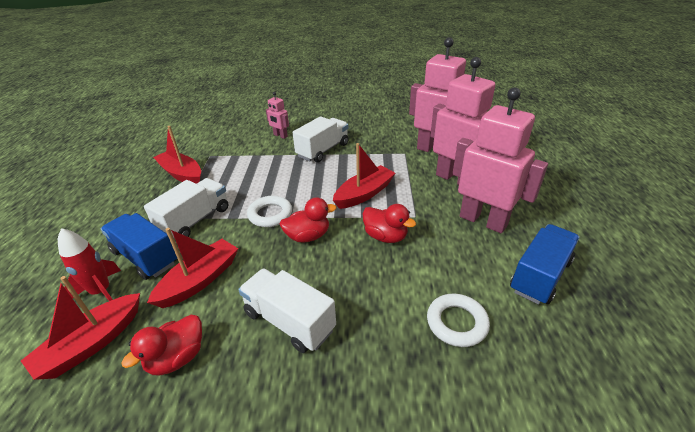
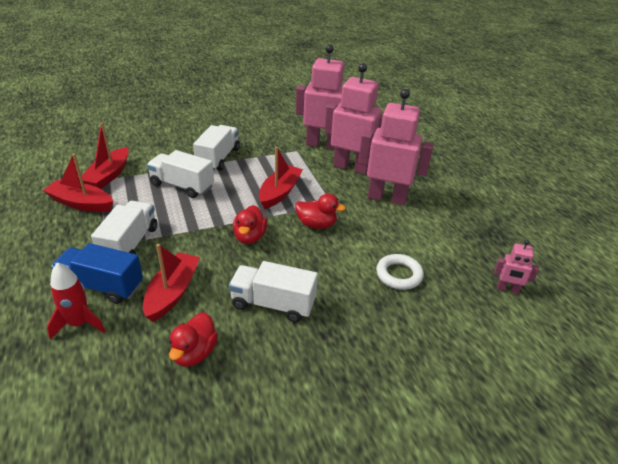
camera: 25 degrees left, 0 degrees up
(92, 343) = (105, 364): red boat -> red boat (108, 175)
(270, 214) = (203, 225): white ring -> none
(275, 172) = (182, 186): none -> white truck
(280, 136) = (165, 149): pink robot -> pink robot (507, 289)
(308, 236) = (250, 237): red duck -> red duck turned 135 degrees clockwise
(540, 276) = (442, 230): blue truck -> none

